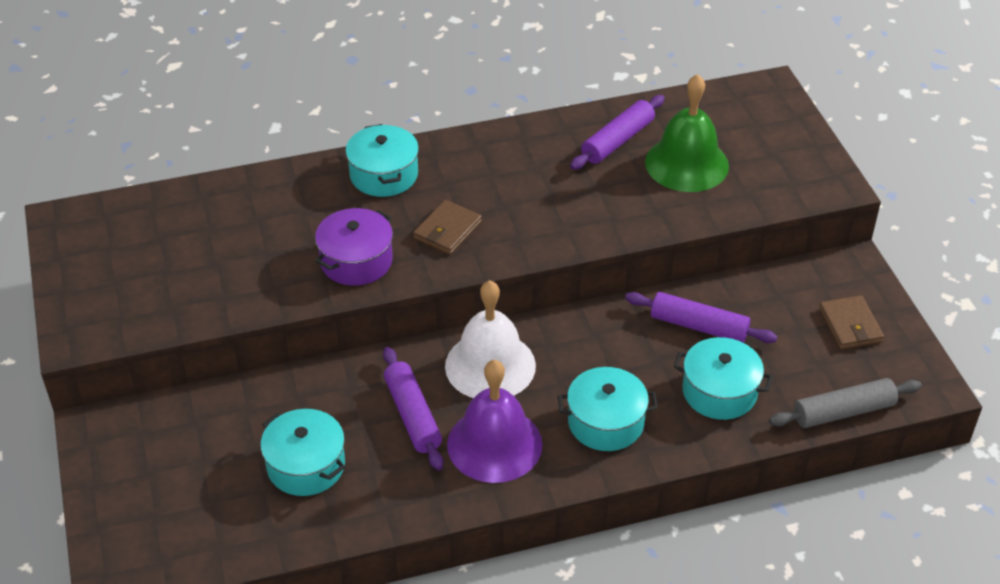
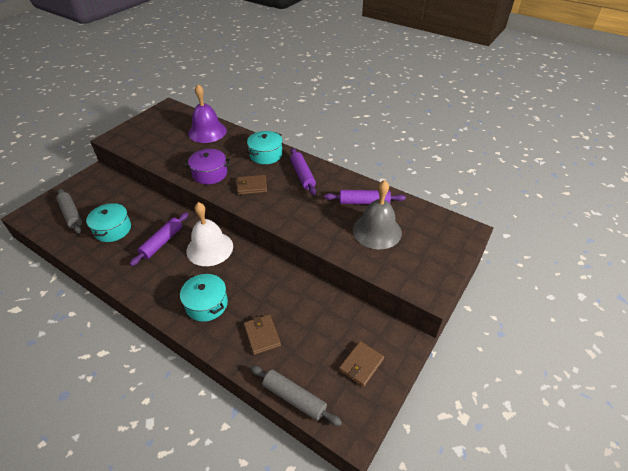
camera: 50 degrees right, 0 degrees up
(193, 508) = (71, 214): none -> grey rolling pin
(494, 444) = (164, 275): purple bell -> purple bell (207, 132)
(686, 163) = (377, 231): green bell -> grey bell
(699, 326) = (299, 303): purple rolling pin -> purple rolling pin (302, 175)
(719, 392) = (262, 335): turquoise pot -> brown wallet

